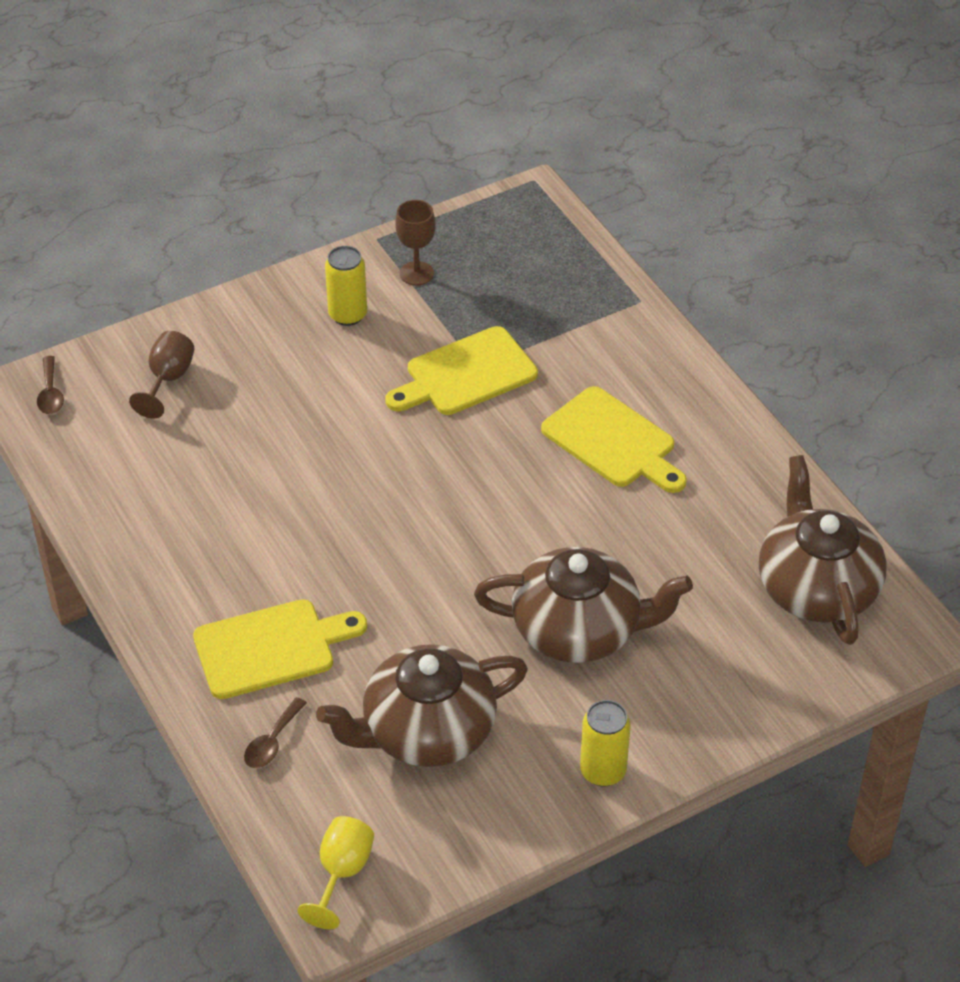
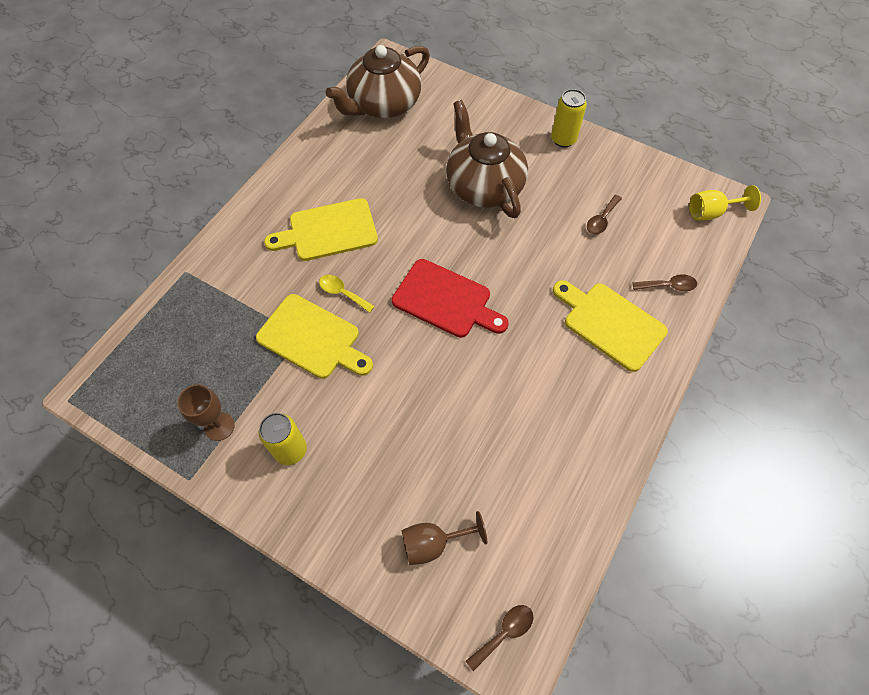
camera: 120 degrees left, 15 degrees up
(426, 508) = (446, 300): none -> red cutting board
(426, 731) = (601, 220): brown teapot -> brown spoon
(508, 420) = (342, 293): none -> yellow spoon
(613, 441) = (328, 231): yellow cutting board -> yellow cutting board turned 120 degrees counterclockwise

